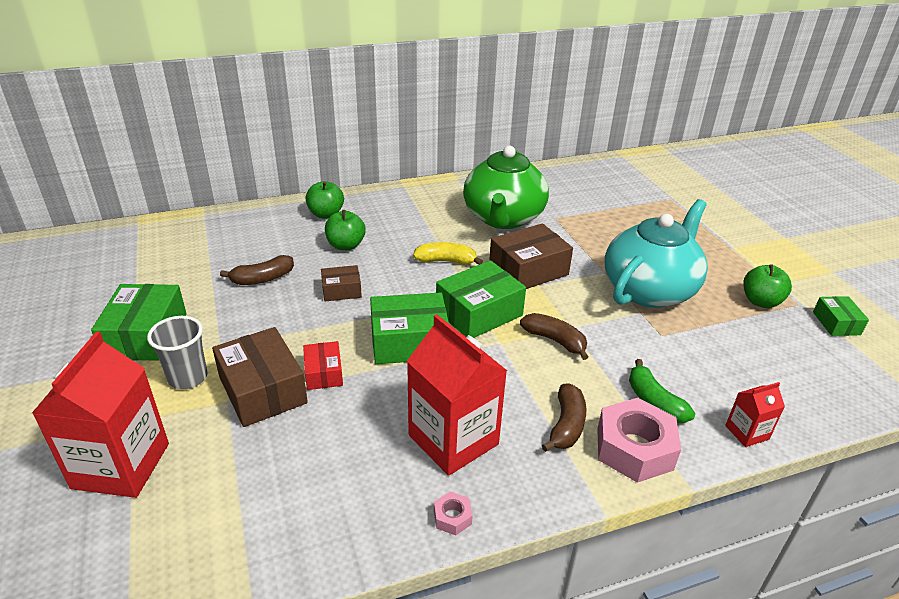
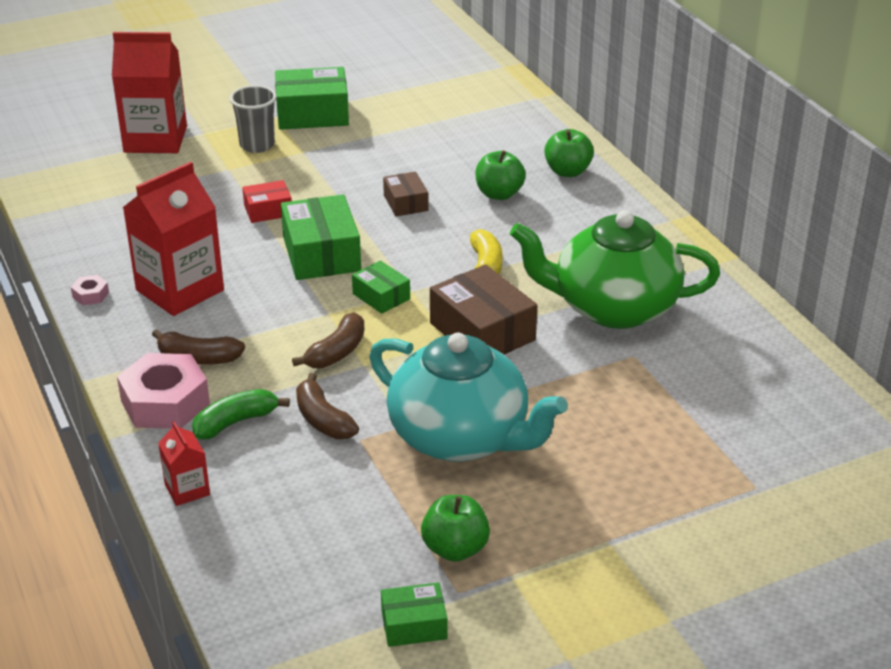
camera: 85 degrees right, 0 degrees up
(262, 390) = (243, 183): brown box -> none
(263, 279) = (417, 154): brown banana -> brown banana (323, 420)
(479, 313) = (381, 296): green box -> green box, size x0.55

